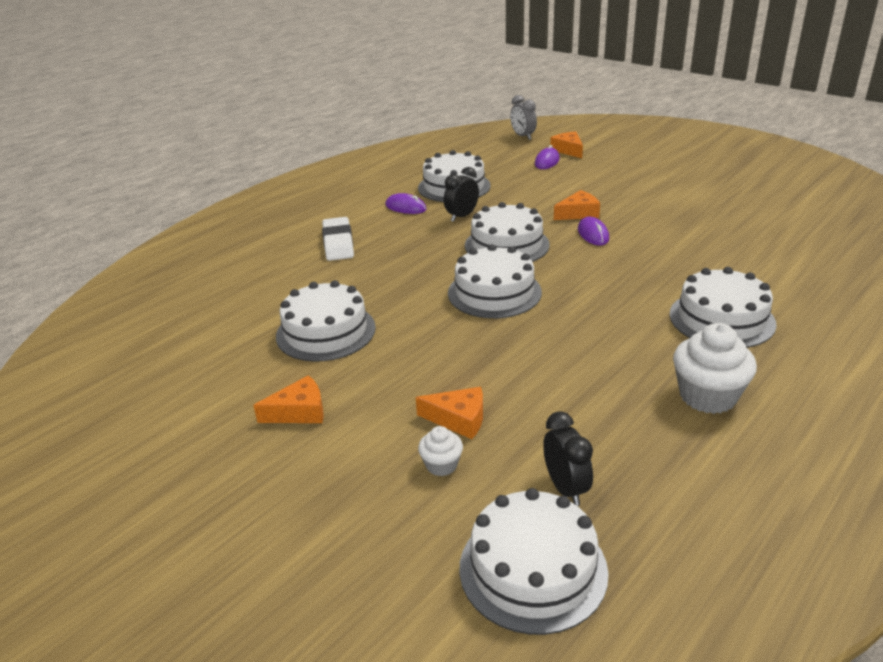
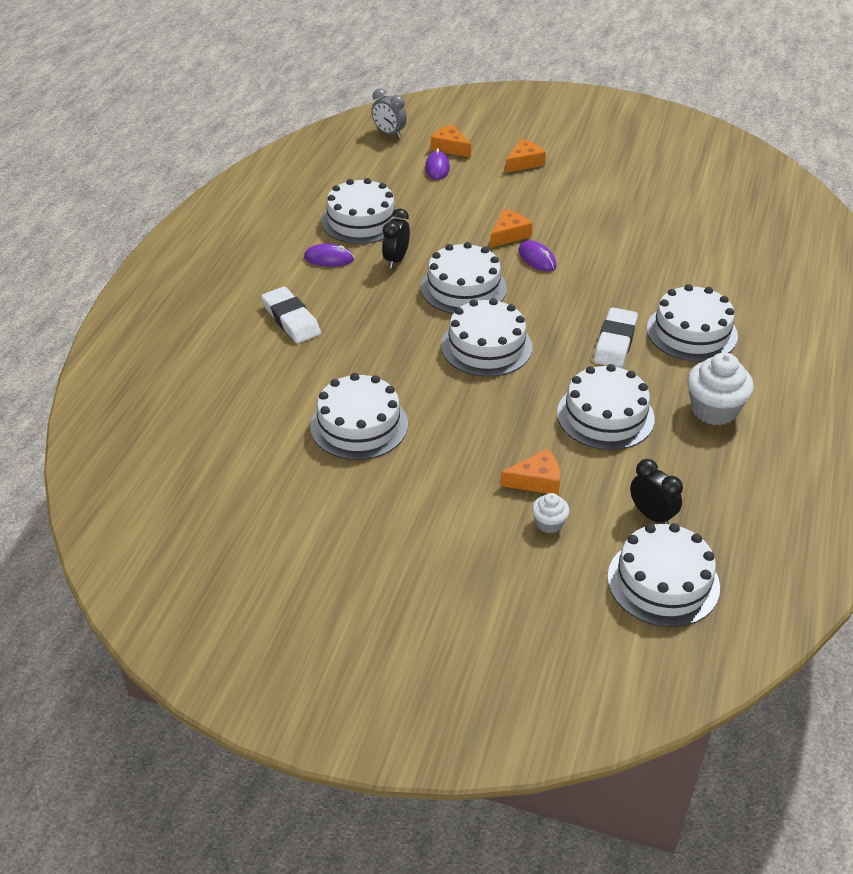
camera: 25 degrees left, 10 degrees up
(299, 412) = (397, 510): orange cheese -> orange cheese (524, 162)
(576, 375) = (605, 416): none -> white cake
(629, 312) = (615, 342): none -> white eraser

